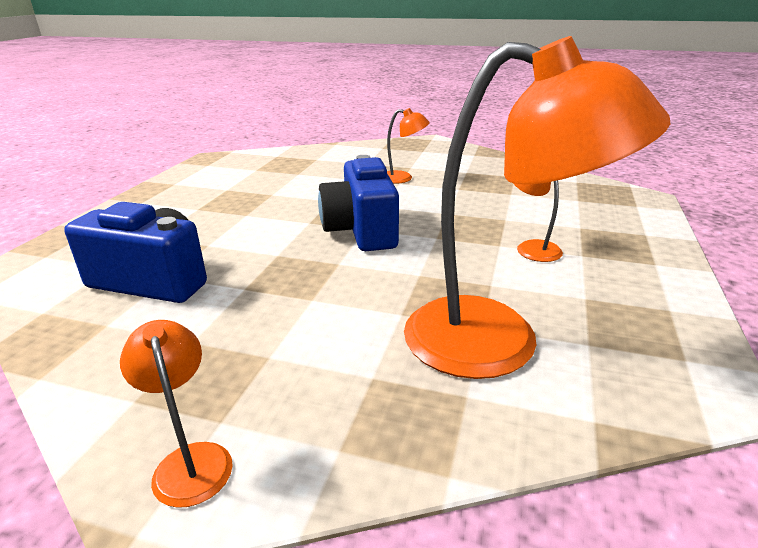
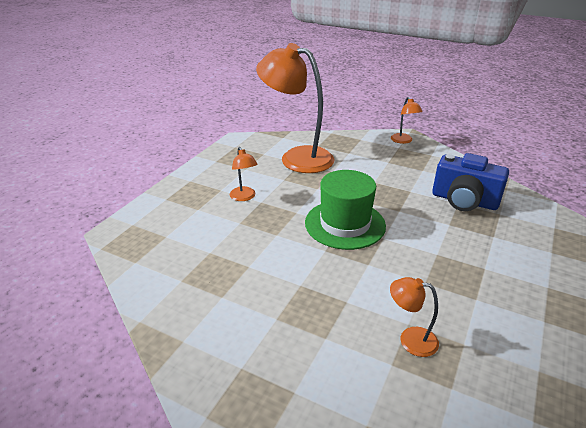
camera: 170 degrees left, 5 degrees up
(361, 230) = (345, 224): blue camera -> green hat
(403, 178) = (293, 293): orange lamp -> orange lamp (410, 339)

